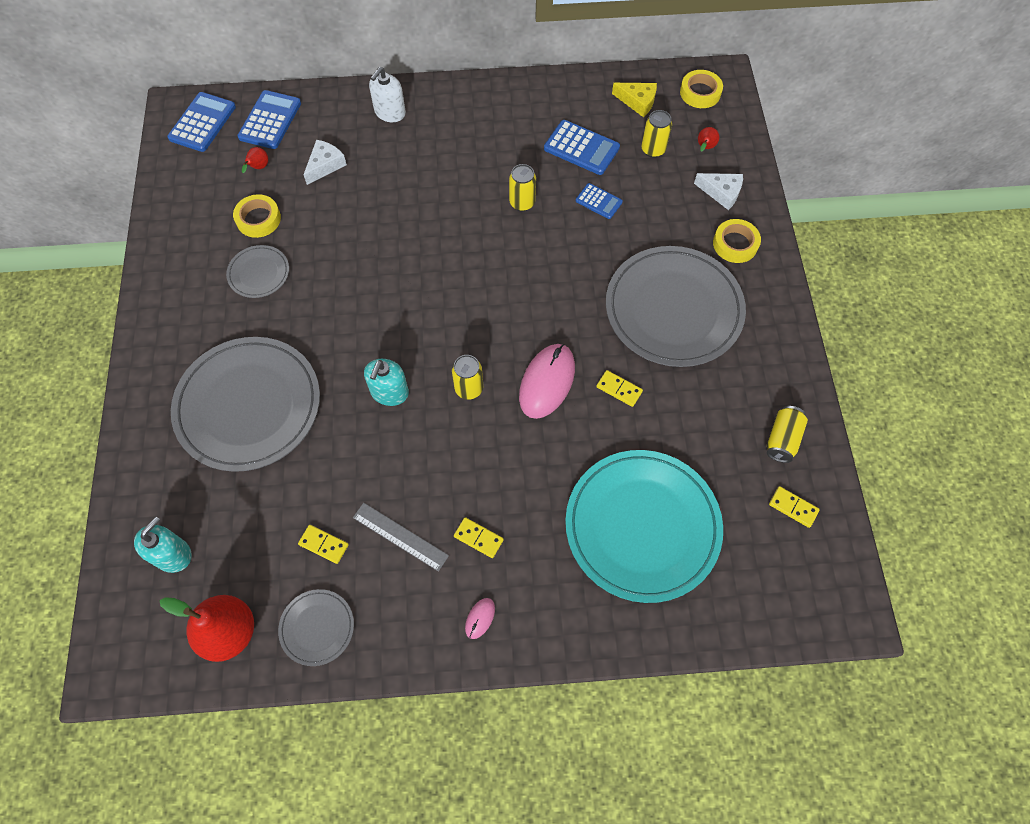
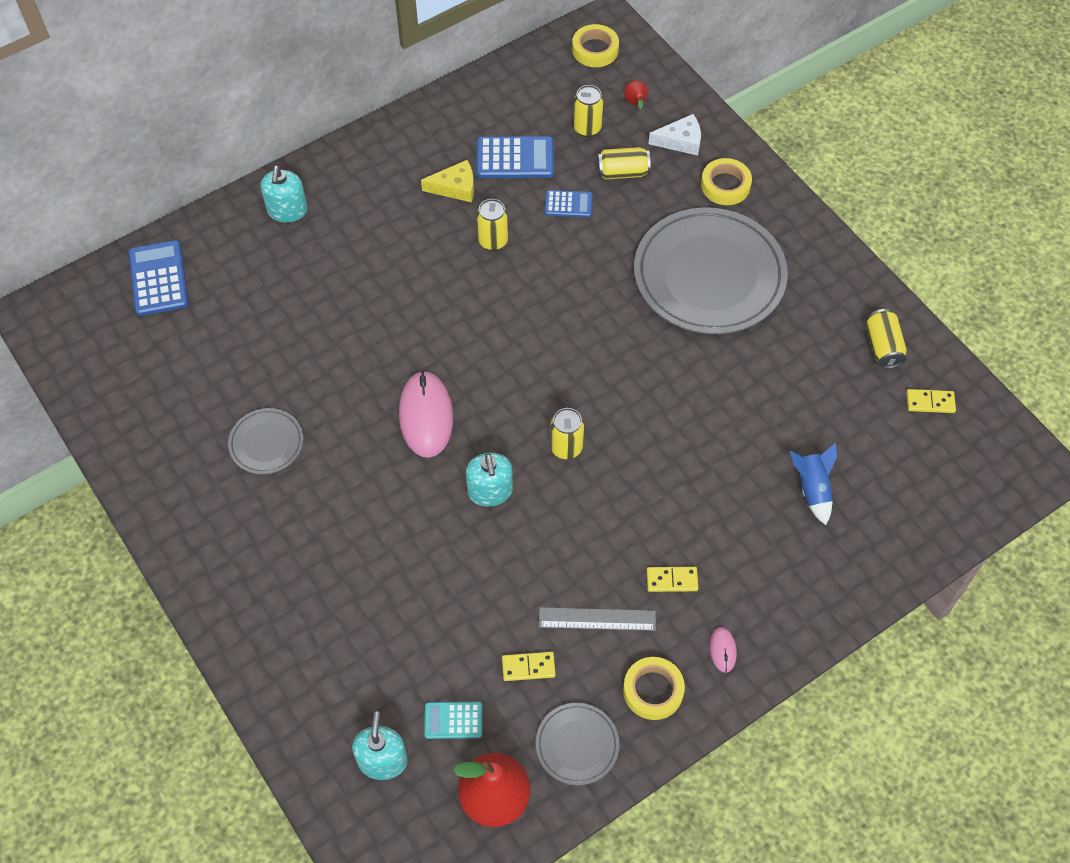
camera: 30 degrees left, 5 degrees down
(202, 123) = (81, 316): blue calculator -> none
(242, 553) = (453, 720): none -> turquoise calculator
(248, 406) = (354, 579): grey plate -> none
(258, 168) = (183, 335): red pear -> none
(258, 219) = (224, 388): yellow tape -> yellow tape (653, 690)
(325, 165) = (256, 298): white cheese -> none
(390, 112) = (287, 210): white soap dispenser -> turquoise soap dispenser
(547, 382) = (637, 403): pink mouse -> pink mouse (426, 416)
(619, 389) = (708, 375): yellow domino -> none
(637, 102) = (539, 86): yellow cheese -> yellow cheese (455, 187)
(642, 526) = (812, 489): turquoise plate -> blue rocket
(658, 196) = (622, 172): none -> yellow can

